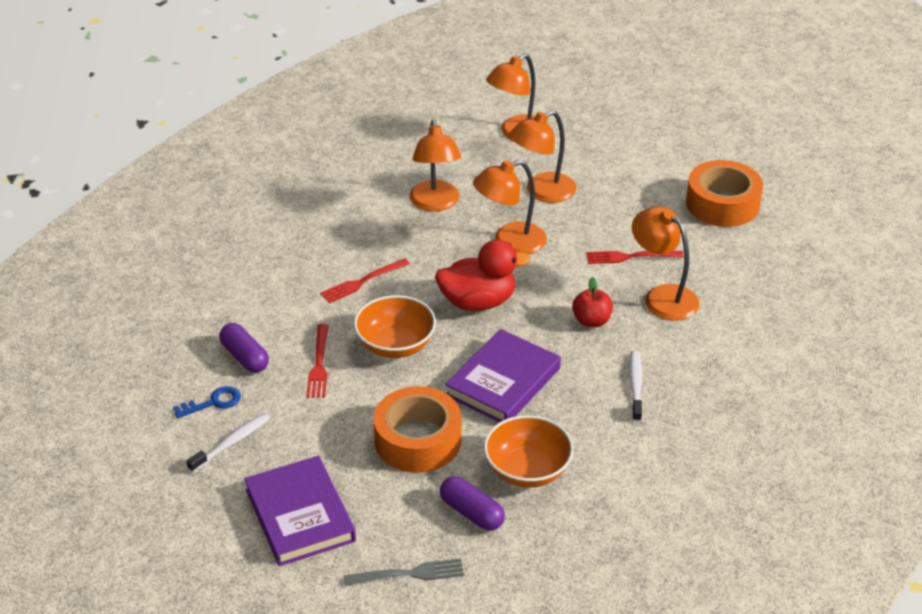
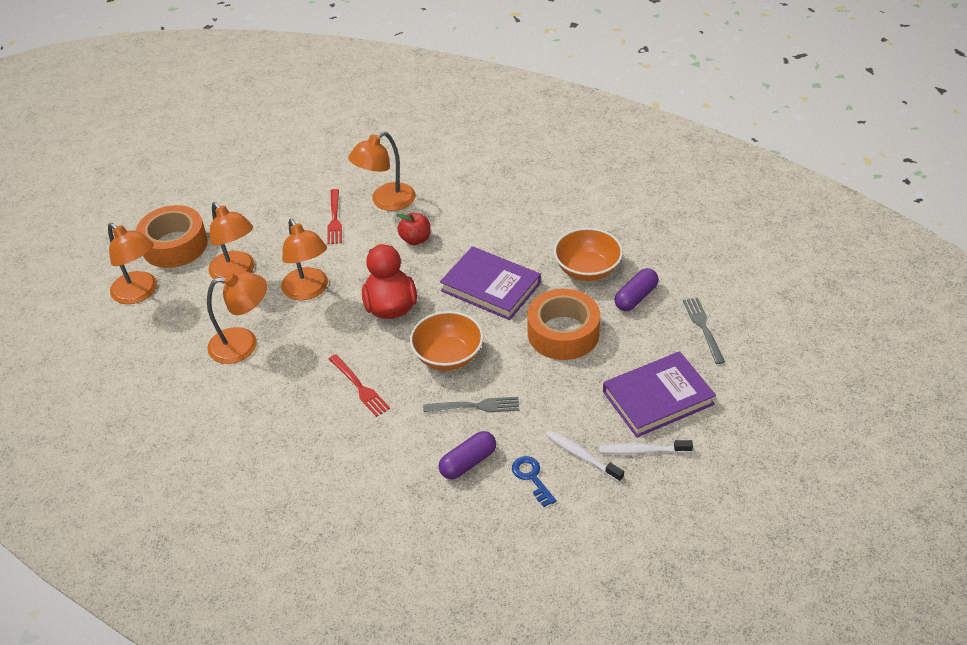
camera: 90 degrees left, 5 degrees up
(319, 365) = (476, 406): red fork -> grey fork
(635, 385) = (490, 216): white toothbrush -> white toothbrush (642, 450)
(722, 204) = (269, 169): orange tape -> orange tape (175, 245)

